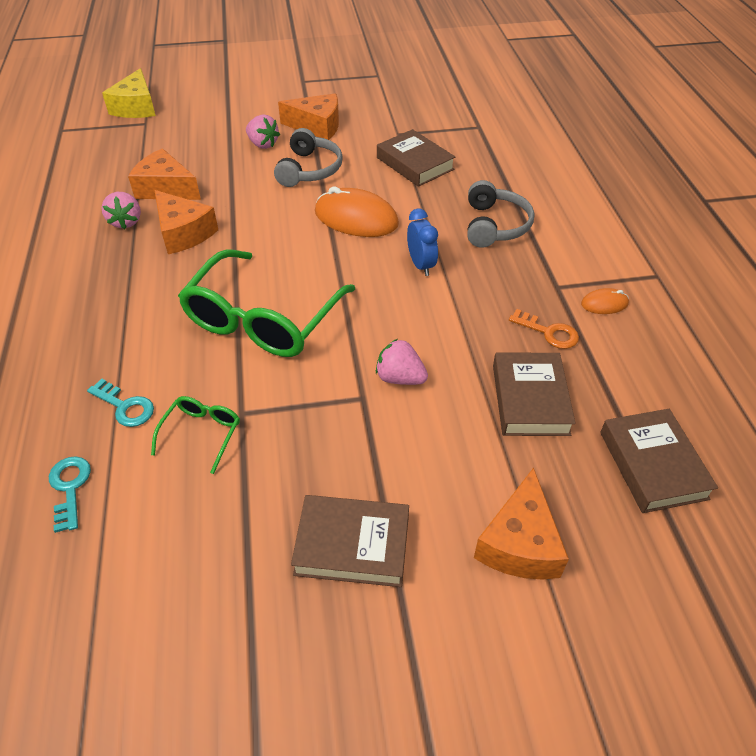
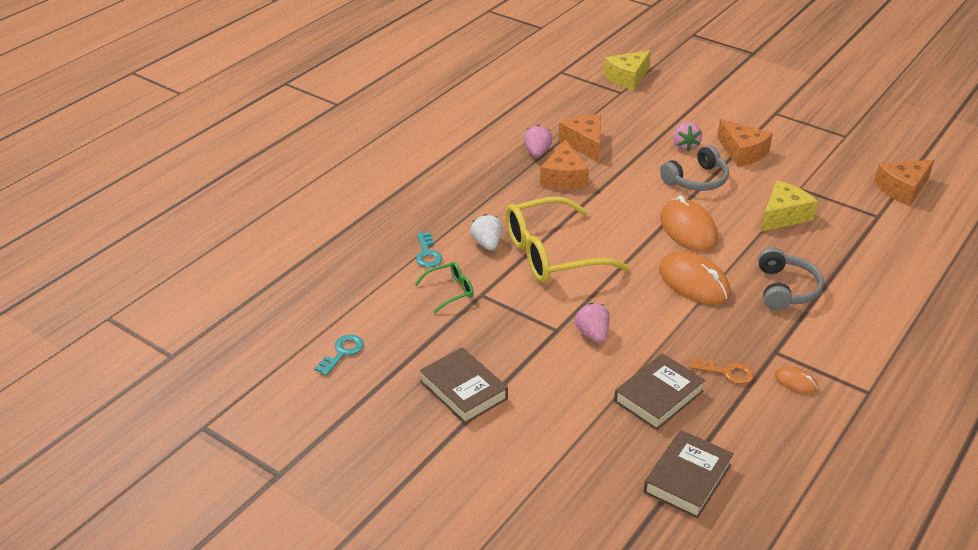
camera: 45 degrees right, 10 degrees down
(70, 487) = (363, 274): turquoise key -> turquoise key (342, 352)
(126, 222) = (537, 152): pink strawberry -> pink strawberry turned 150 degrees clockwise
(182, 350) = (487, 244): none -> white strawberry
(264, 318) = (553, 254): green glasses -> yellow glasses
(415, 163) = (783, 216): brown book -> yellow cheese
(421, 265) = (694, 282): blue clock -> orange mouse
(495, 225) = (786, 289): grey headphones -> grey headphones turned 45 degrees counterclockwise
(519, 543) = (551, 452): orange cheese -> orange cheese (902, 189)
(549, 332) = (727, 372): orange key -> orange key turned 60 degrees counterclockwise

